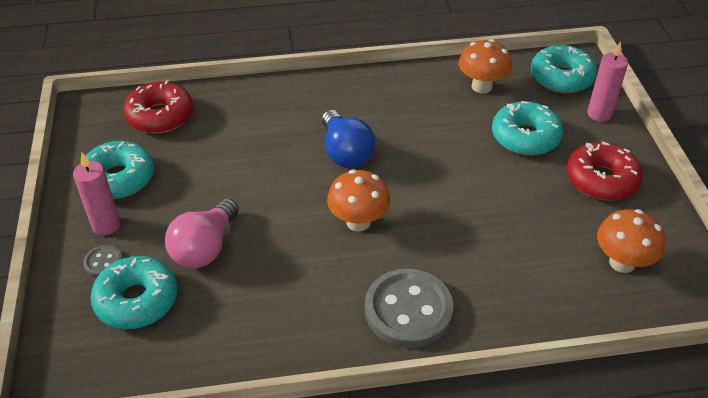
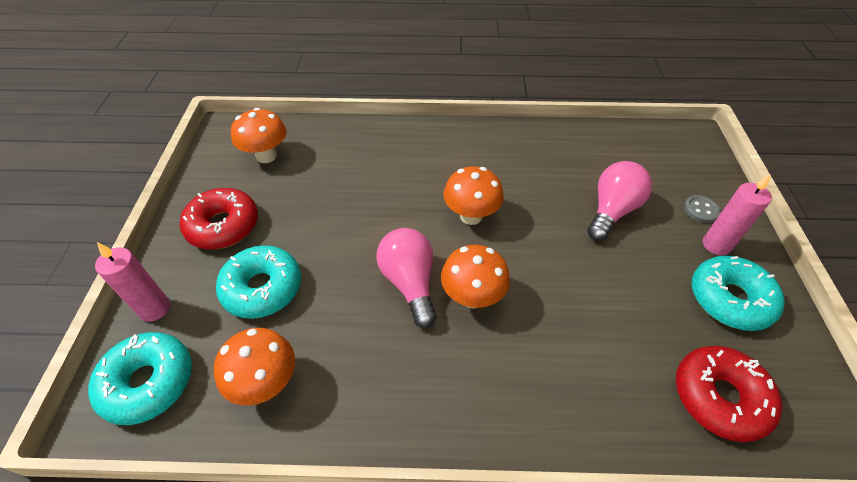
camera: 170 degrees left, 5 degrees up
(137, 300) = (657, 177): turquoise donut -> none
(345, 153) = (472, 297): blue light bulb -> orange mushroom
(402, 156) = (409, 283): none -> pink light bulb
(408, 310) = (445, 145): grey button -> none

